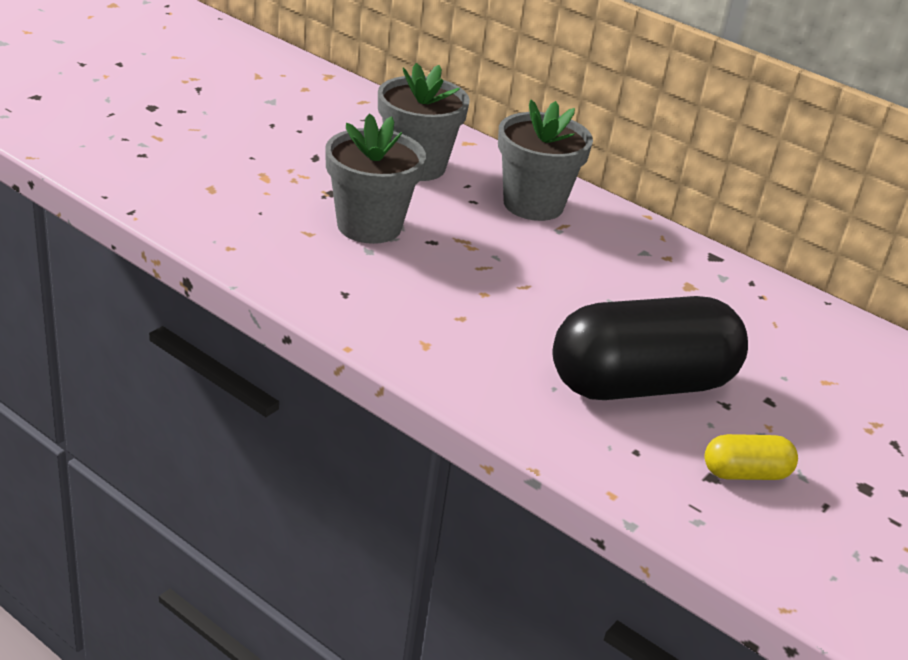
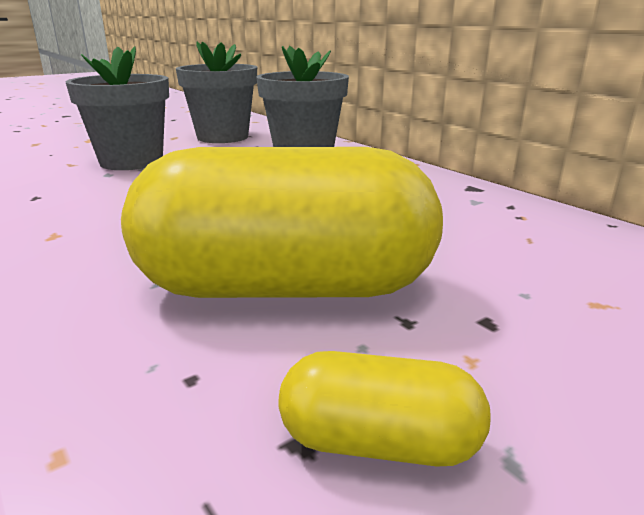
camera: 20 degrees right, 10 degrees down
(641, 385) = (286, 288): black capsule -> yellow capsule

